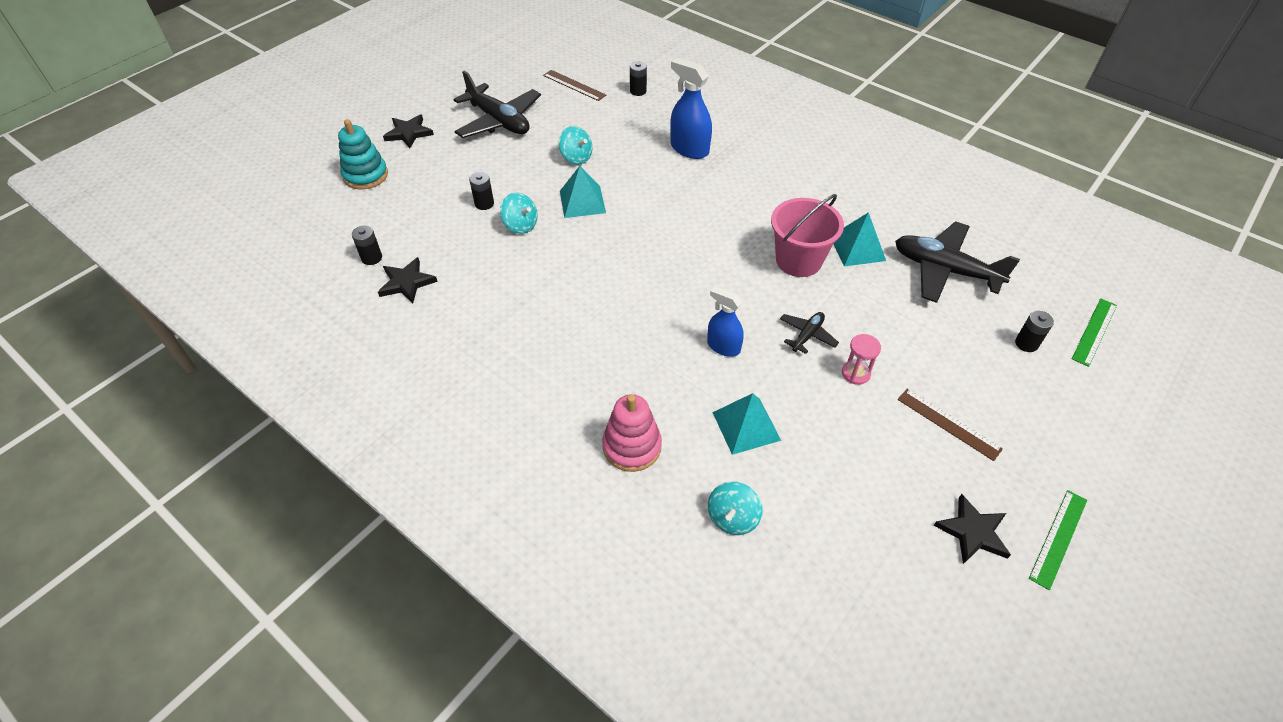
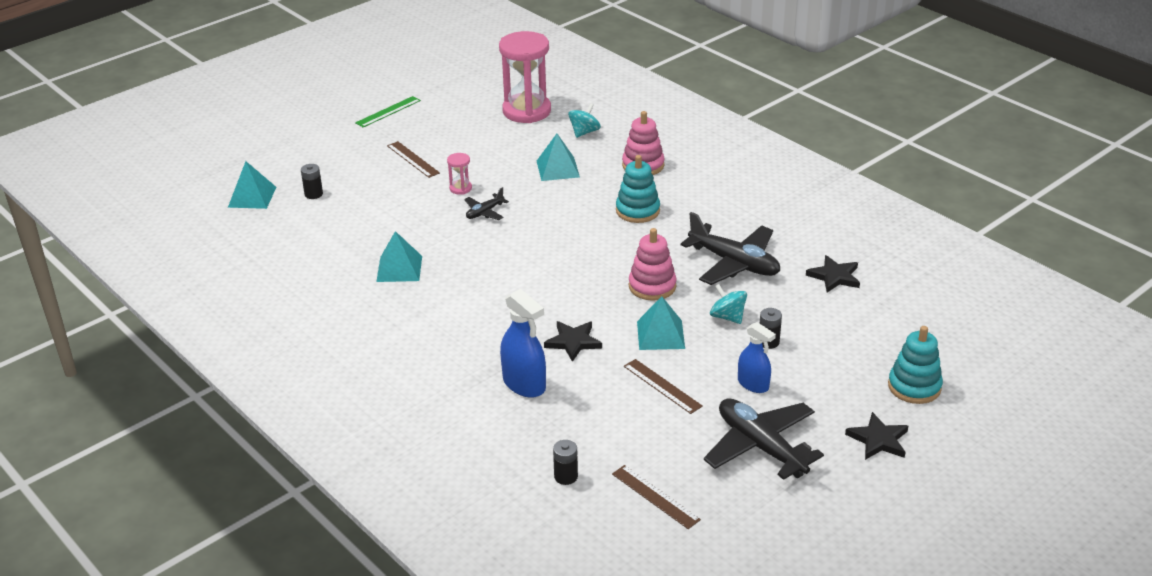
camera: 170 degrees left, 15 degrees down
(371, 258) = (876, 300): black battery -> none
(576, 157) = (662, 386): turquoise spinning top -> brown ruler
(596, 252) = (652, 286): none -> pink stacking toy
(626, 357) = (637, 211): none -> turquoise stacking toy
(723, 346) = (556, 211): blue spray bottle -> blue spray bottle (753, 384)
(798, 260) = (461, 263): pink bucket -> none
(841, 568) = (526, 111): none -> pink hourglass
(944, 270) = (333, 245): black plane -> black plane (734, 263)
(973, 532) = (437, 117): black star -> black star (573, 342)
(1094, 331) = (252, 197): green ruler -> turquoise pyramid

